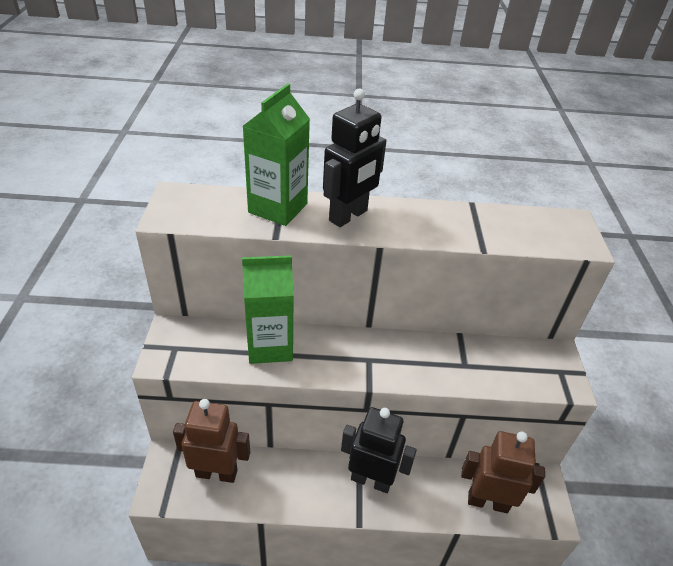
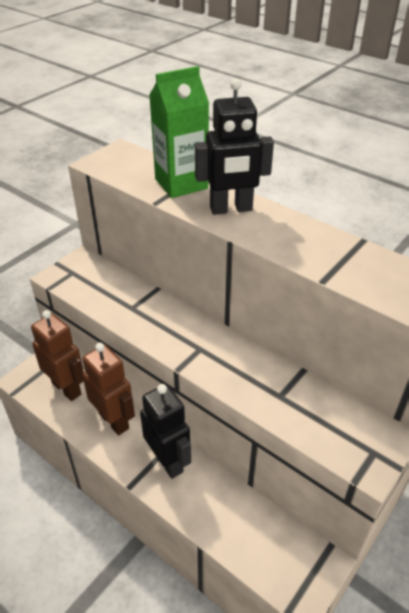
camera: 40 degrees right, 0 degrees up
(270, 346) = (135, 302): green carton -> none
(487, 501) = (251, 542): brown robot -> brown robot (114, 420)

